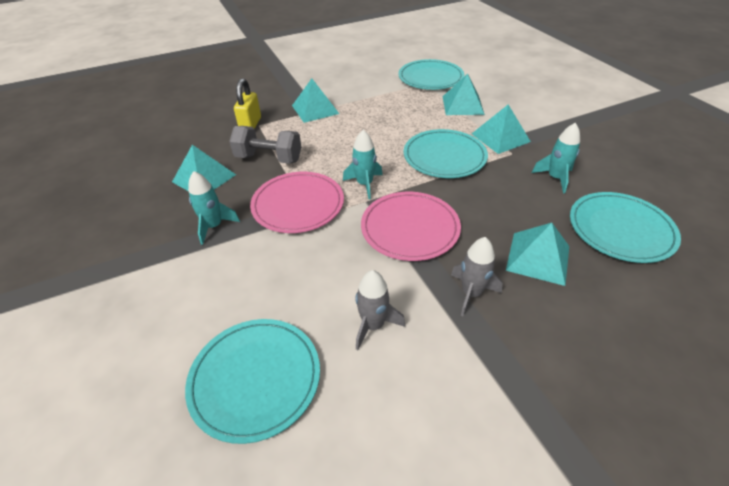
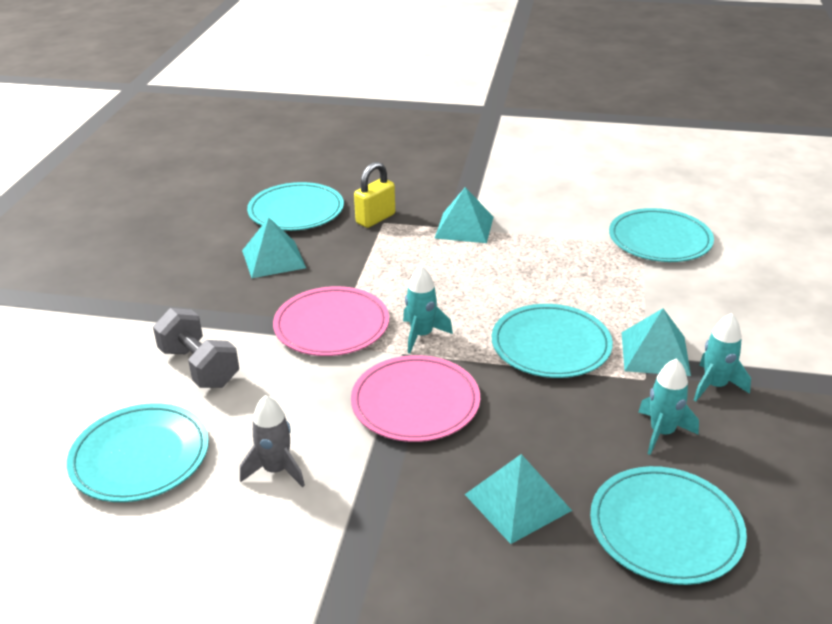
camera: 35 degrees right, 10 degrees down
(186, 140) = (296, 211): none -> turquoise plate
(214, 226) = (236, 311): turquoise rocket -> turquoise rocket (714, 386)
(269, 158) = (354, 264): grey dumbbell -> grey dumbbell (199, 367)
(463, 105) = (657, 292): turquoise pyramid -> none
(471, 293) = (400, 495): grey rocket -> none

